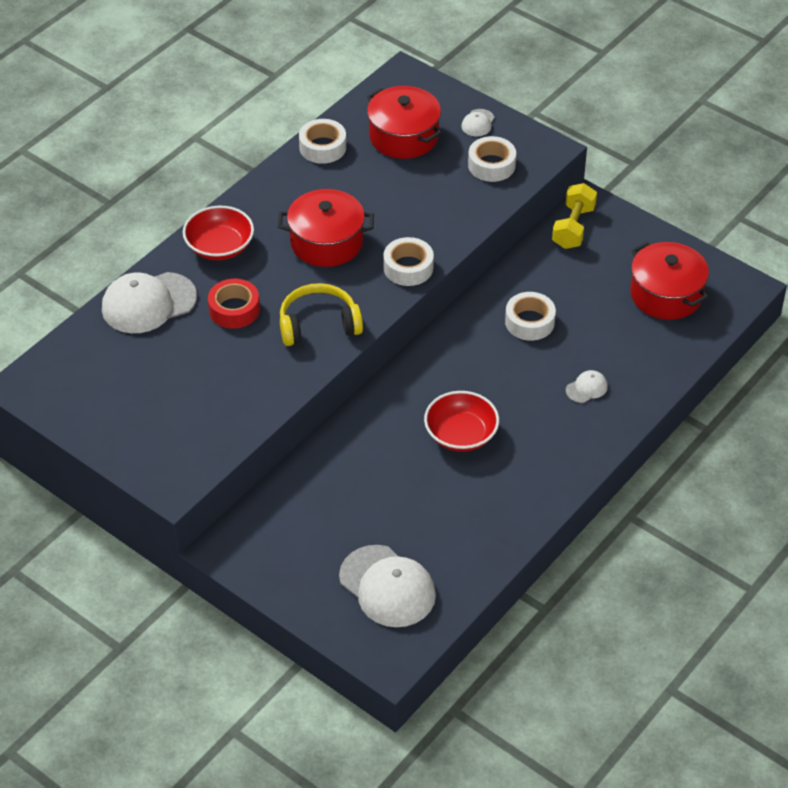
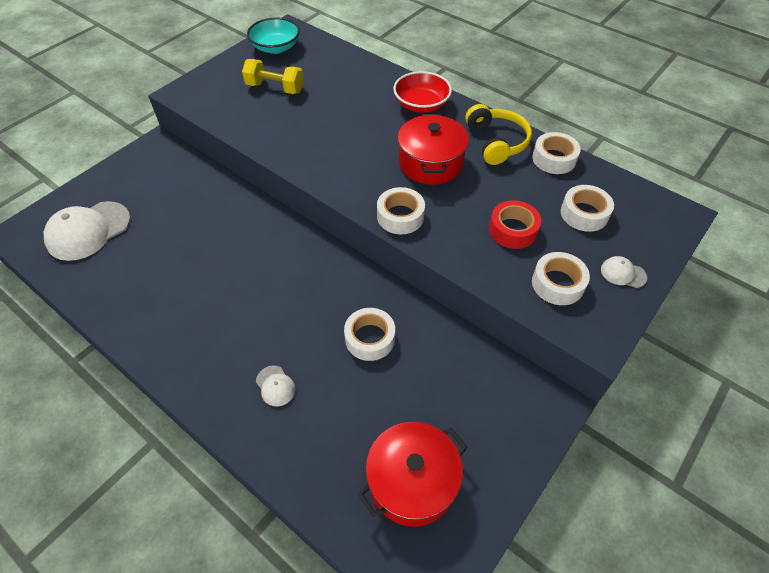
camera: 90 degrees right, 5 degrees up
(73, 394) = (276, 47): none -> turquoise bowl
(148, 303) = (360, 74): white cap -> none
(234, 310) = (351, 114): red tape -> red tape (513, 230)
(318, 325) = (331, 160): yellow headphones -> yellow headphones (496, 142)
(403, 136) = (584, 214): red pot -> white tape
(461, 434) = (233, 280): red bowl -> none
(573, 227) = (512, 386): yellow dumbbell -> yellow dumbbell (275, 88)

